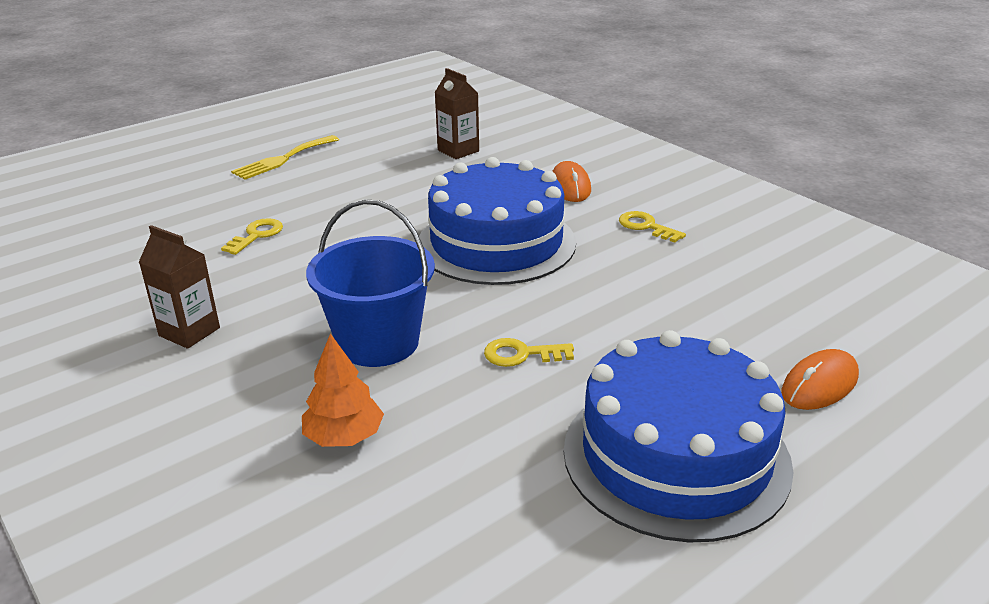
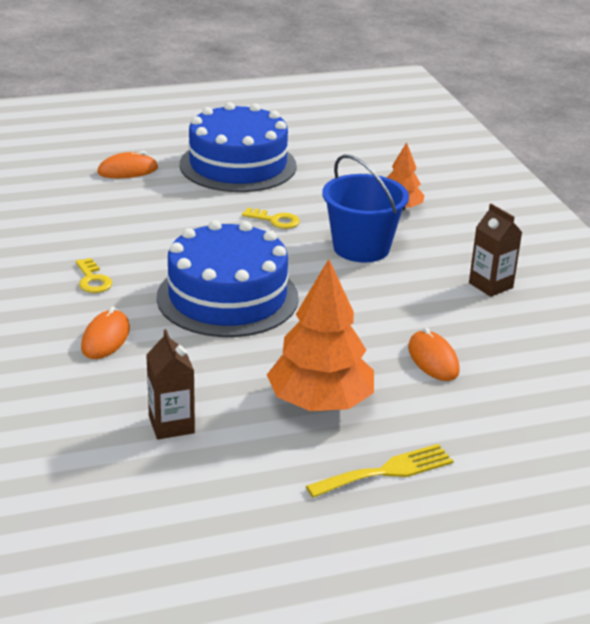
camera: 160 degrees left, 0 degrees up
(256, 235) = (433, 359): yellow key -> orange mouse
(352, 184) = (320, 402): none -> orange tree

